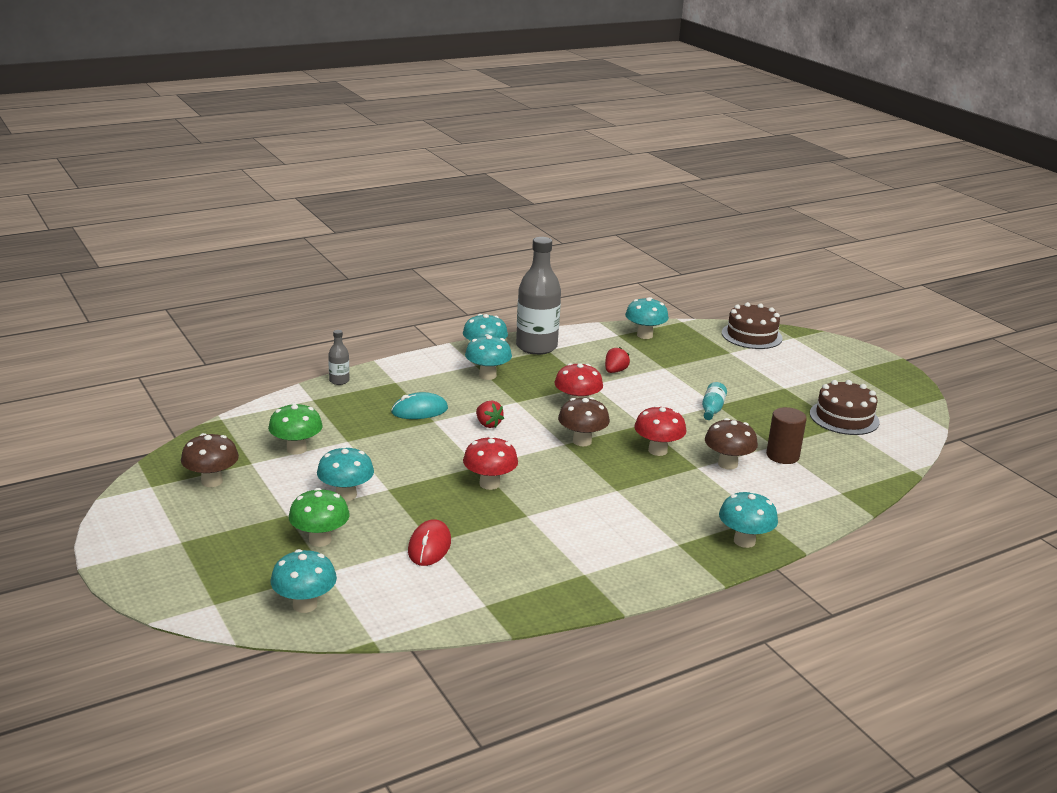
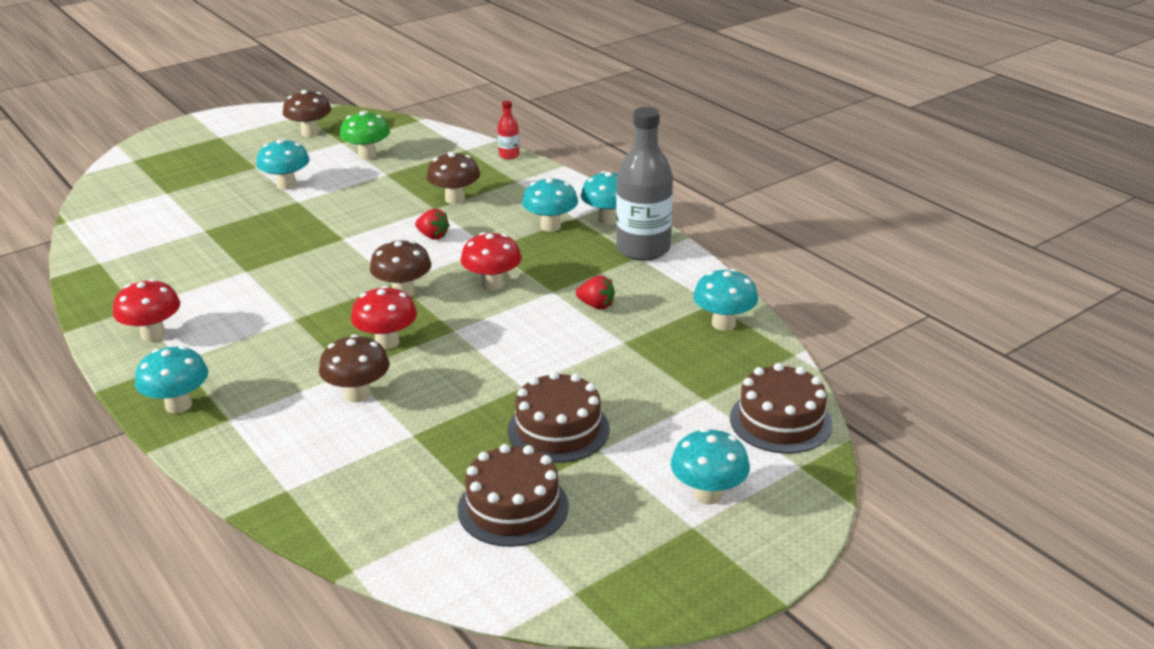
camera: 85 degrees right, 5 degrees up
(305, 605) = (122, 190): turquoise mushroom -> turquoise mushroom (708, 494)
(320, 540) = (214, 184): green mushroom -> none
(339, 381) = (509, 155): grey bottle -> red bottle
(419, 410) = (455, 199): turquoise mouse -> brown mushroom
(429, 546) = (197, 229): red mouse -> none
(488, 424) = (433, 236): red strawberry -> red strawberry turned 105 degrees counterclockwise
(489, 484) = (307, 247): red mushroom -> red mushroom (153, 335)
(712, 409) = (506, 382): turquoise bottle -> none
(765, 397) = (558, 429): none -> brown cake
(782, 456) = (384, 441): brown cylinder -> none

